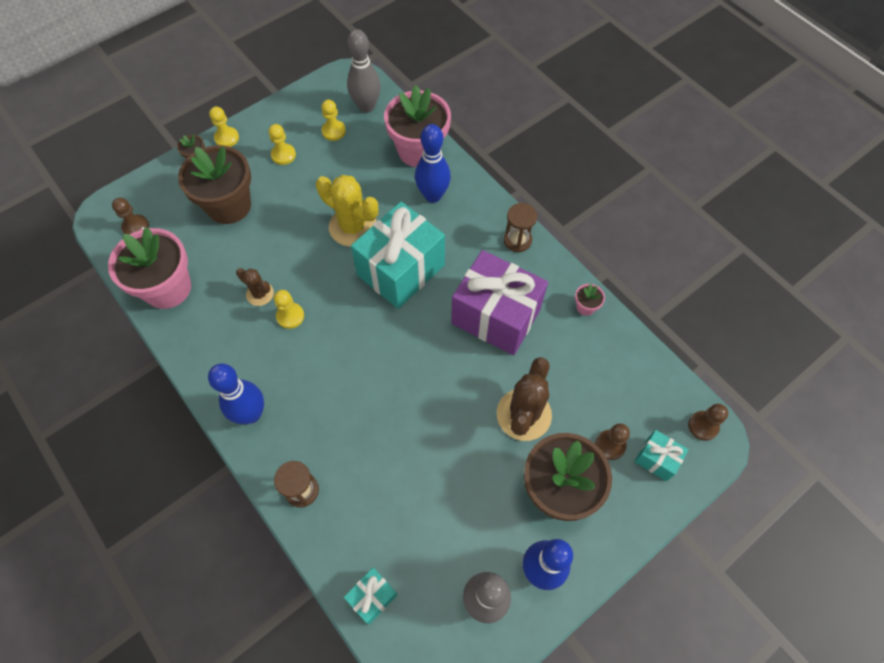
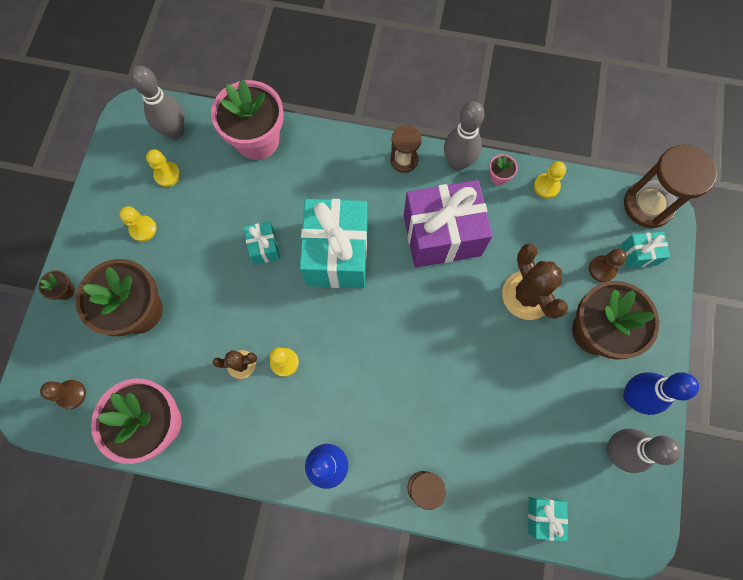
camera: 40 degrees left, 10 degrees up
(227, 138) = (75, 251): yellow pawn -> yellow pawn (546, 186)
(353, 227) = (264, 247): yellow cactus -> turquoise gift
(433, 195) = (305, 171): blue bowling pin -> none
(560, 272) = (457, 163): none -> grey bowling pin
(703, 426) = (648, 205): brown pawn -> brown hourglass

